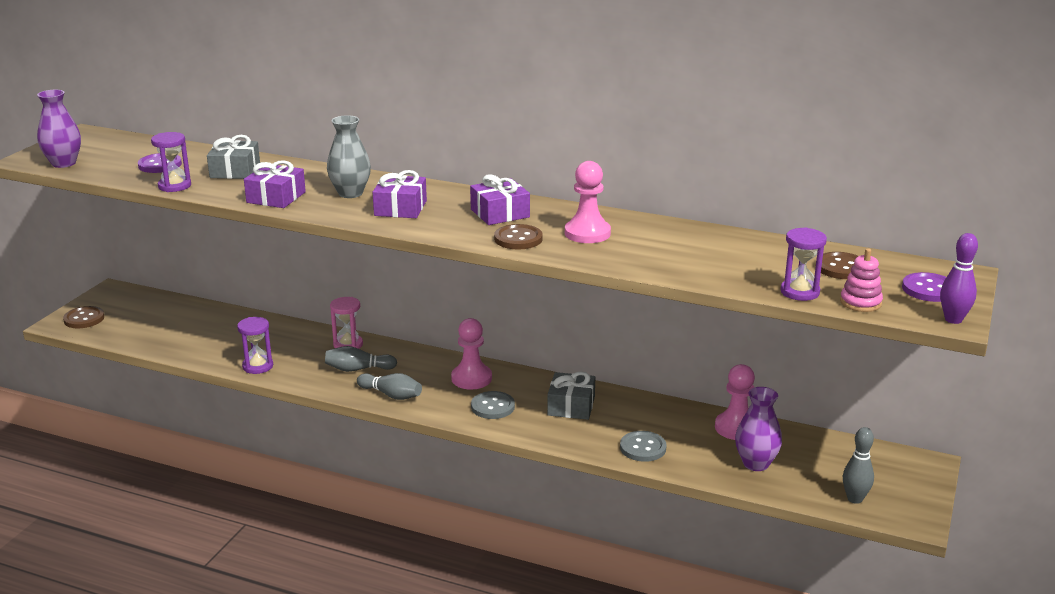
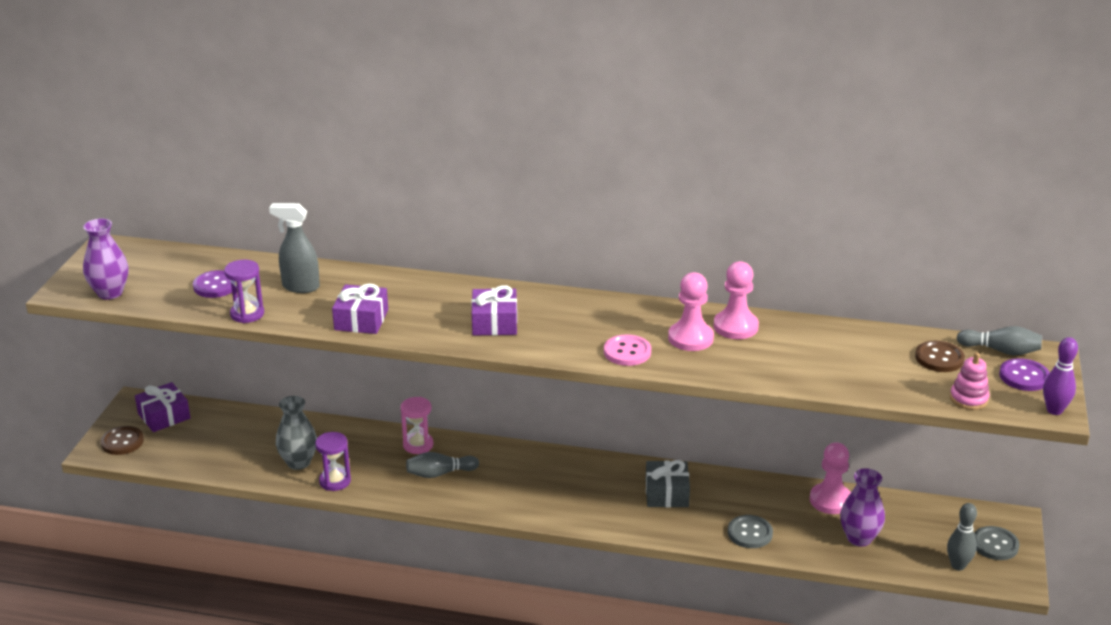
camera: 10 degrees left, 5 degrees up
(235, 171) = (300, 287): grey gift -> grey spray bottle
(350, 193) = (435, 307): grey vase -> grey vase (298, 462)
(391, 395) = (485, 500): grey bowling pin -> grey bowling pin (1001, 351)
(471, 378) = (558, 472): pink pawn -> pink pawn (735, 327)
(492, 407) = (591, 503): grey button -> grey button (995, 545)
(500, 213) = (596, 320): purple gift -> purple gift (164, 416)
(518, 239) = (627, 352): brown button -> pink button
(800, 292) = (911, 392): purple hourglass -> none

